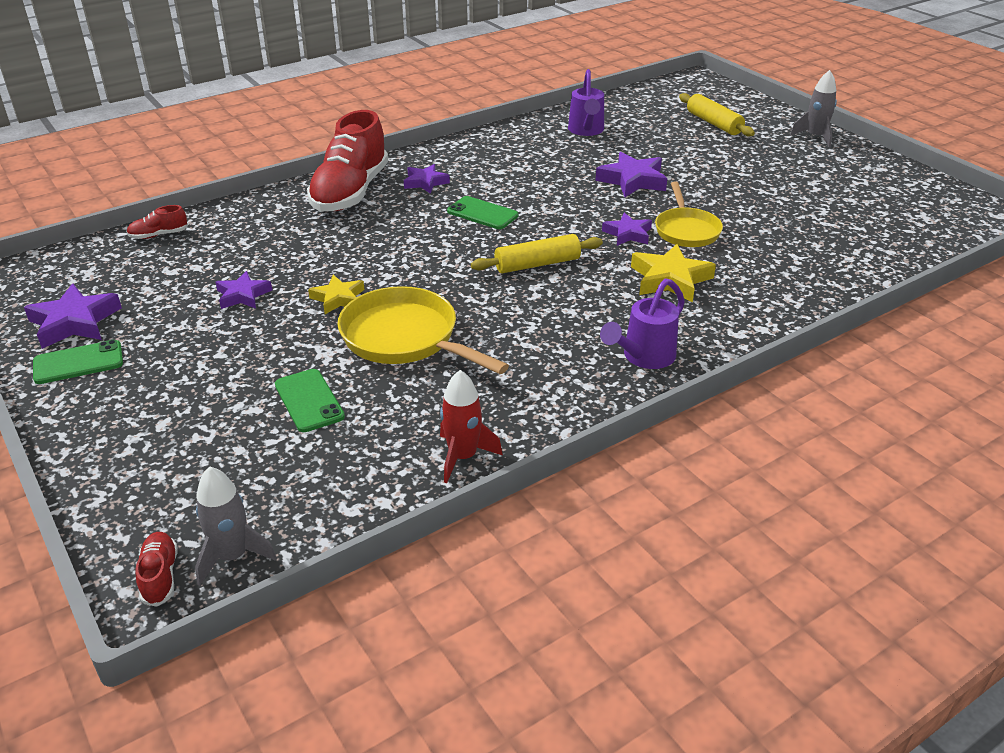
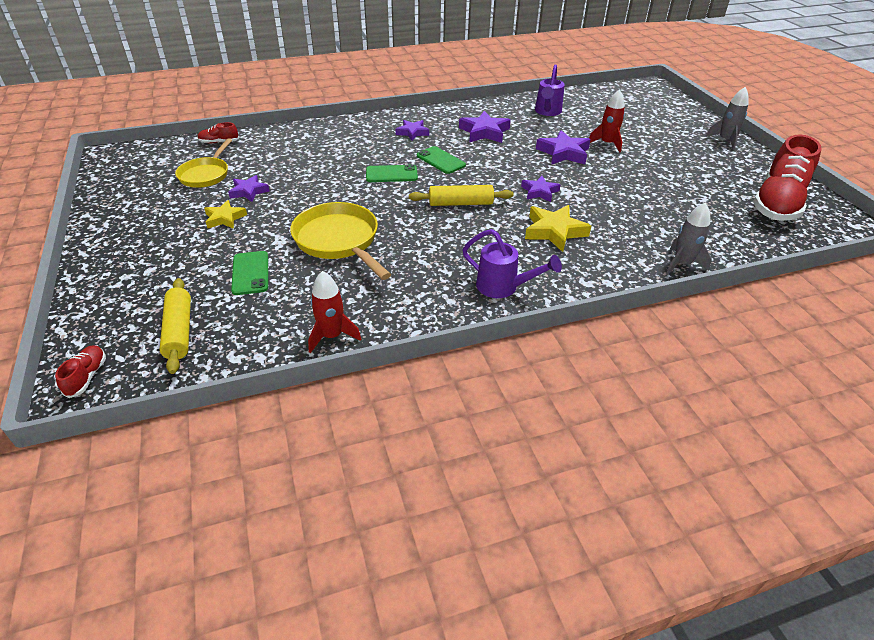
camera: 15 degrees right, 5 degrees up
(74, 322) = (135, 191): purple star -> purple star (484, 132)
(78, 363) = (122, 219): green phone -> green phone (391, 174)
(232, 556) = (140, 373): grey rocket -> grey rocket (682, 264)
(338, 298) = (309, 204): yellow star -> yellow star (225, 218)
(350, 192) = (357, 132): red shoe -> red shoe (777, 203)
(643, 357) = (503, 287): purple watering can -> purple watering can turned 120 degrees counterclockwise
(679, 161) = (607, 143): none -> red rocket
(686, 230) = (586, 196): yellow pan -> yellow pan (206, 174)
(714, 123) = (648, 119): yellow rolling pin -> yellow rolling pin (179, 331)

